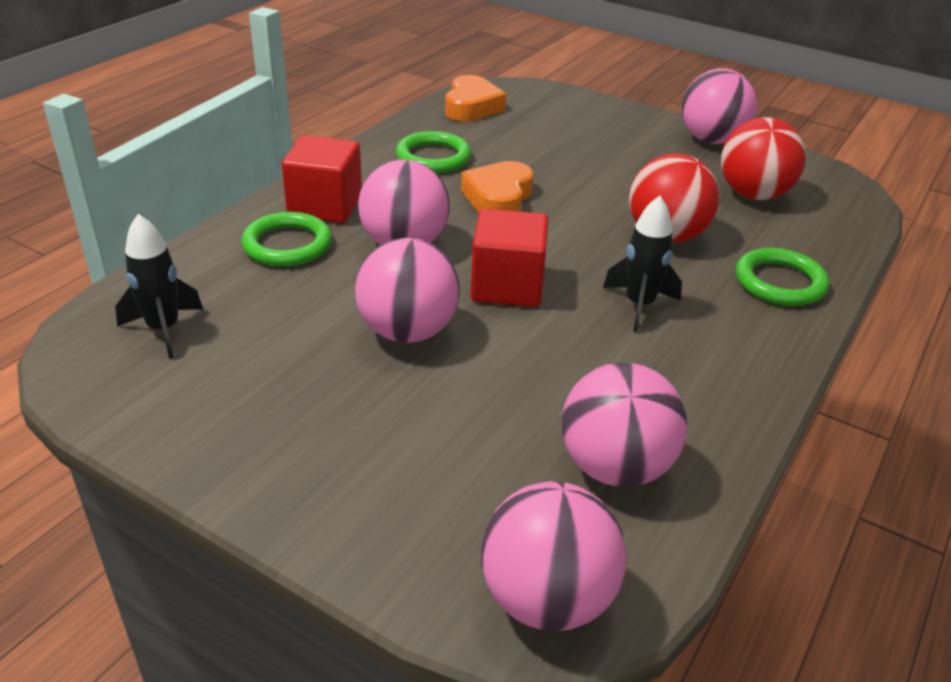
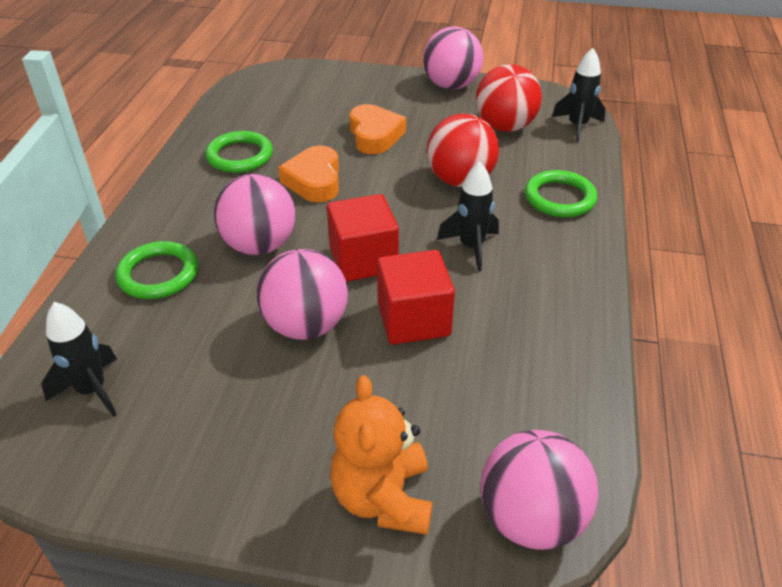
camera: 20 degrees left, 5 degrees up
(325, 206) = (171, 227): red cube -> red cube (413, 319)
(391, 520) = (383, 498): none -> orange teddy bear
(471, 107) = (246, 99): orange heart -> orange heart (374, 135)
(615, 467) = (523, 391): pink ball -> none
(847, 214) = (577, 126): none -> black rocket

